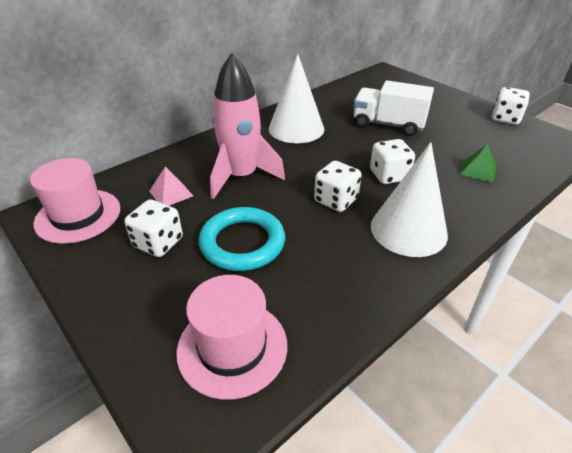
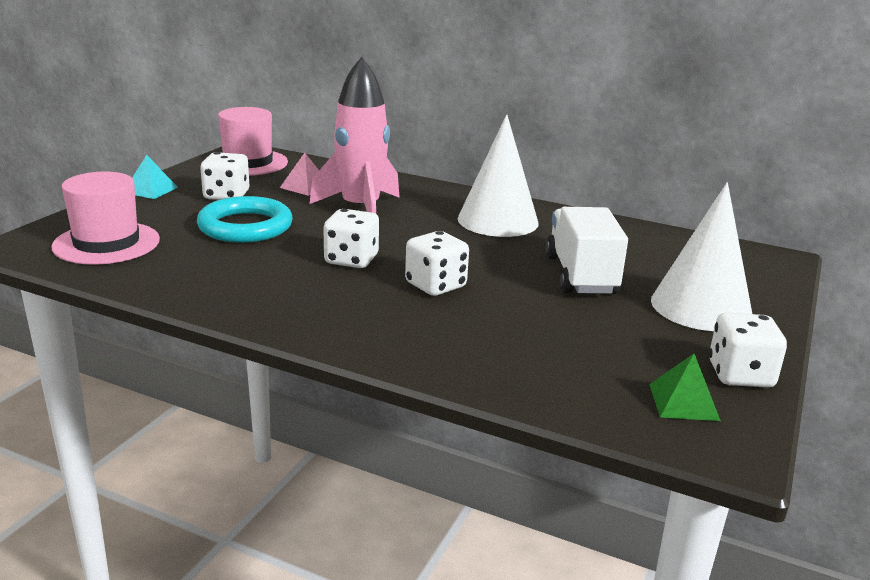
camera: 65 degrees right, 15 degrees down
(98, 296) = (150, 190): none -> turquoise pyramid
(408, 230) = (320, 305): white cone -> white cone (701, 307)
(478, 170) = (513, 350): green pyramid -> green pyramid (684, 402)

